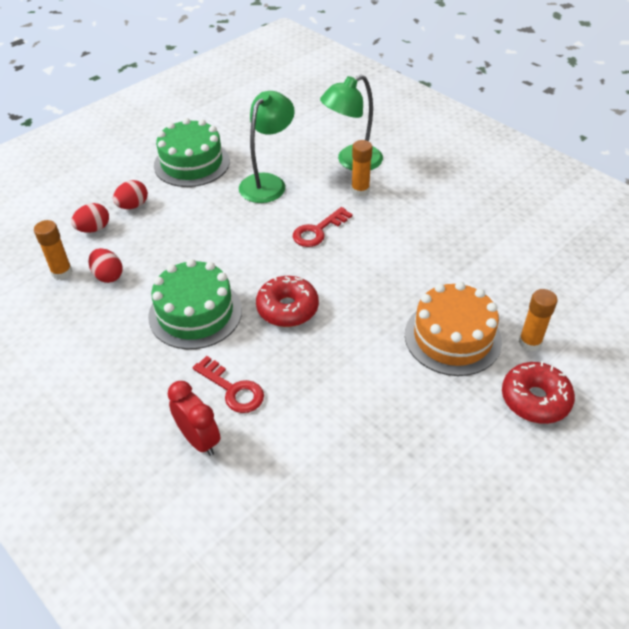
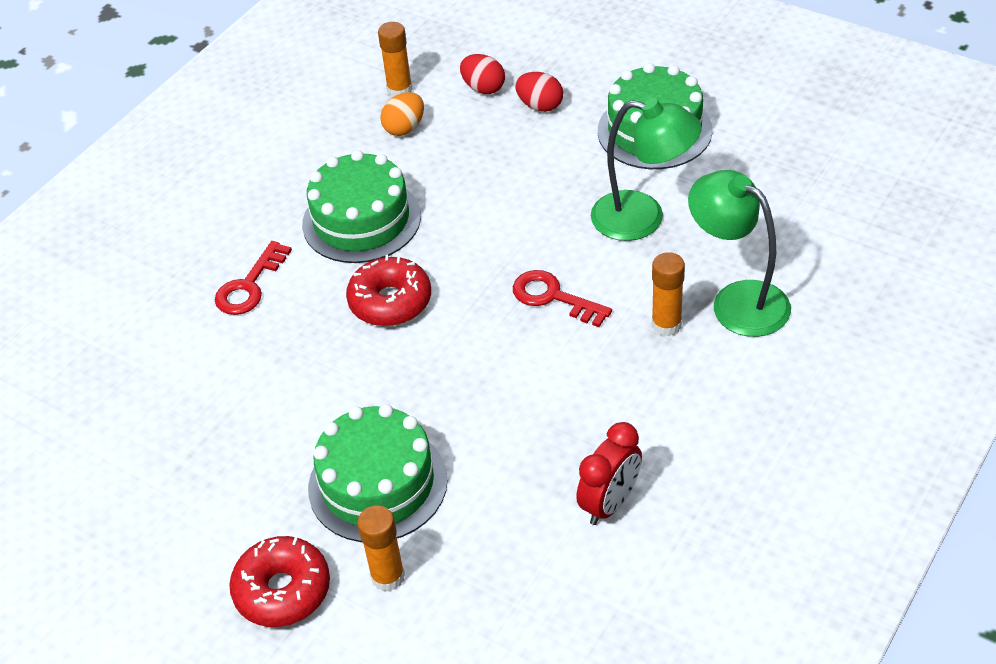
camera: 80 degrees right, 0 degrees up
(108, 276) = (404, 128): red egg -> orange egg
(199, 439) = (176, 277): red clock -> red clock (610, 503)
(452, 337) = (378, 484): orange cake -> green cake

